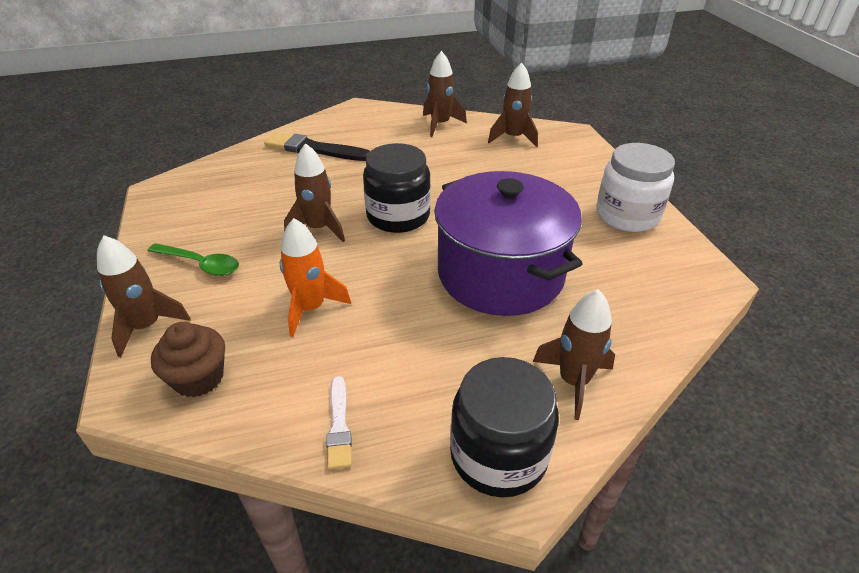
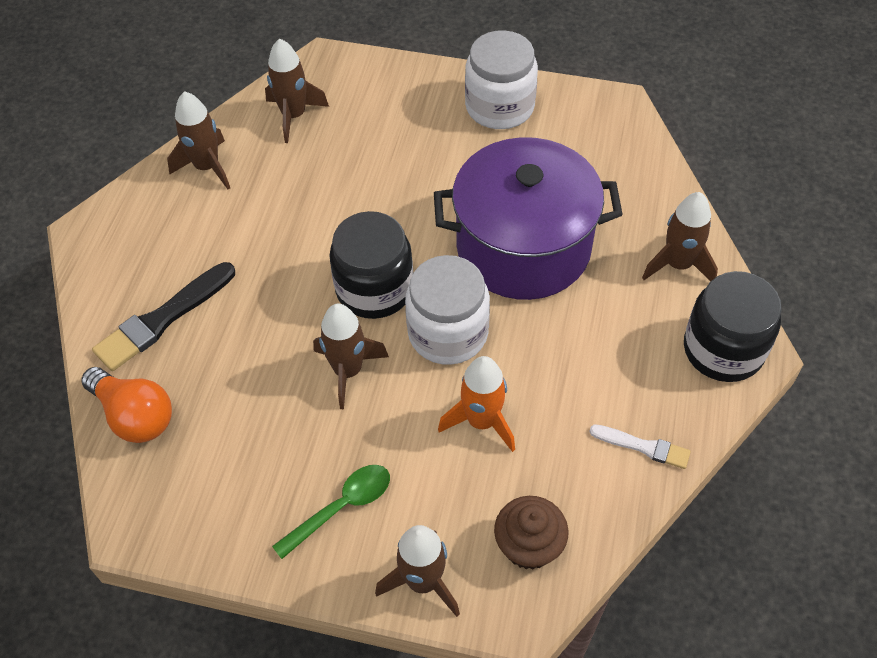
camera: 60 degrees left, 15 degrees up
(238, 164) = (135, 415): none -> orange light bulb
(384, 262) = (448, 333): none -> white jar

